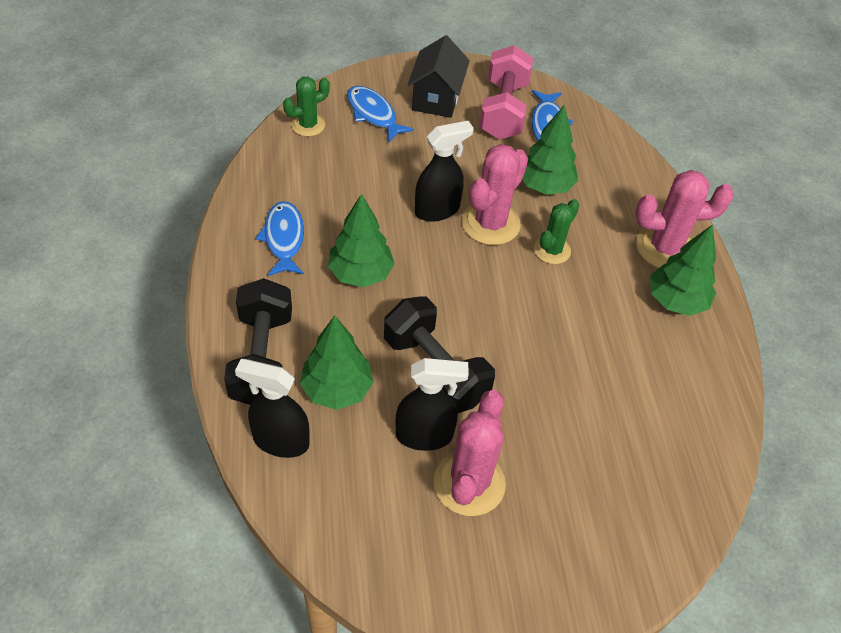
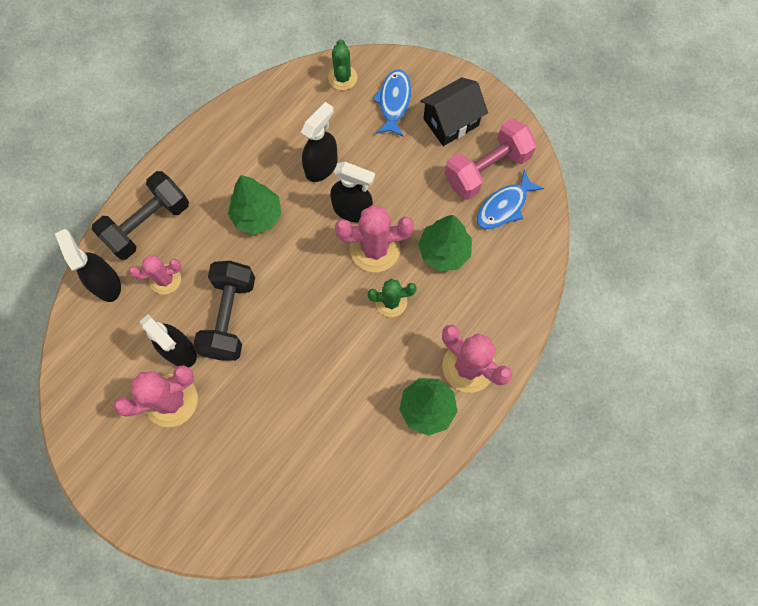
camera: 50 degrees right, 20 degrees up
(284, 239) = (240, 153): blue fish -> none
(308, 125) = (342, 77): green cactus -> green cactus turned 75 degrees clockwise
(337, 389) = (165, 279): green tree -> pink cactus
(371, 198) = (321, 166): none -> black spray bottle

